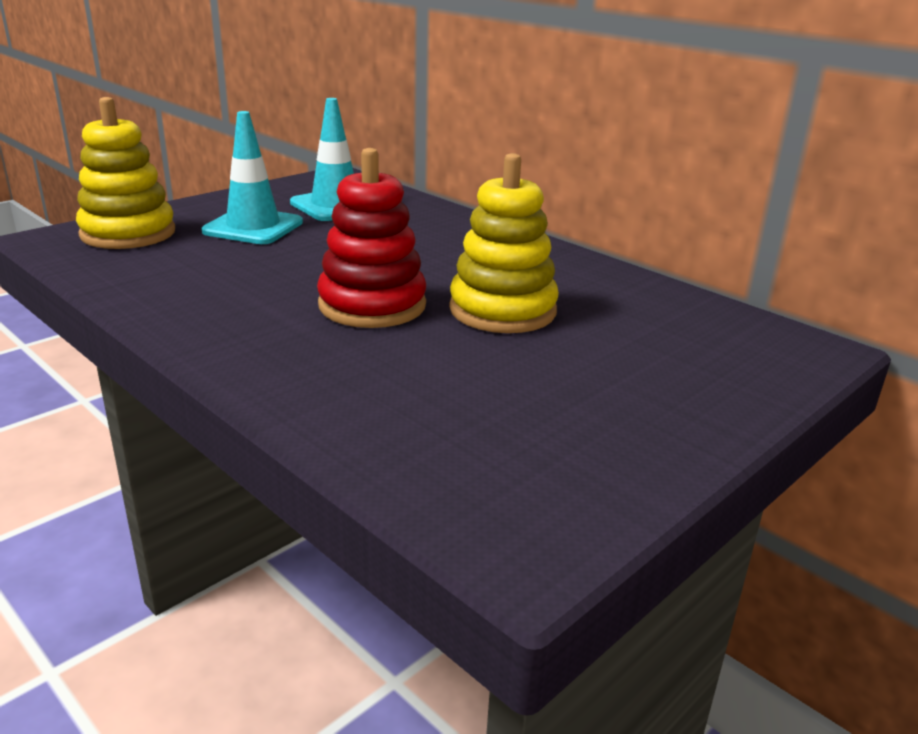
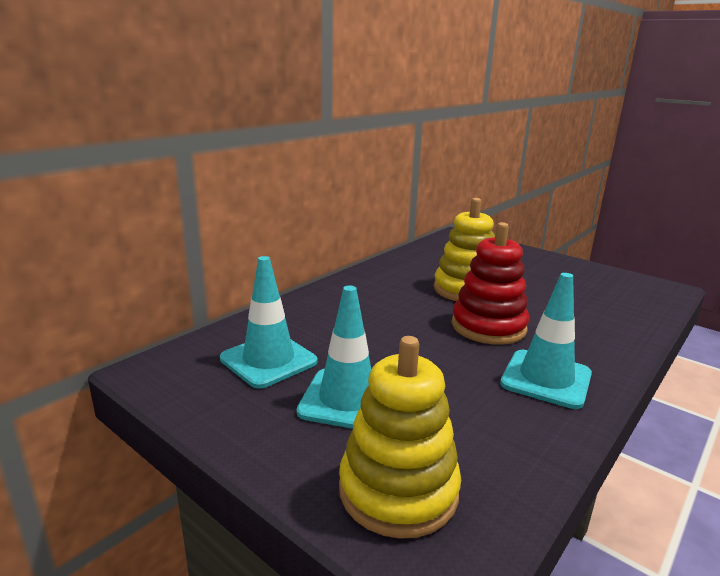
camera: 95 degrees left, 5 degrees down
(228, 313) = (546, 379): none -> turquoise traffic cone

